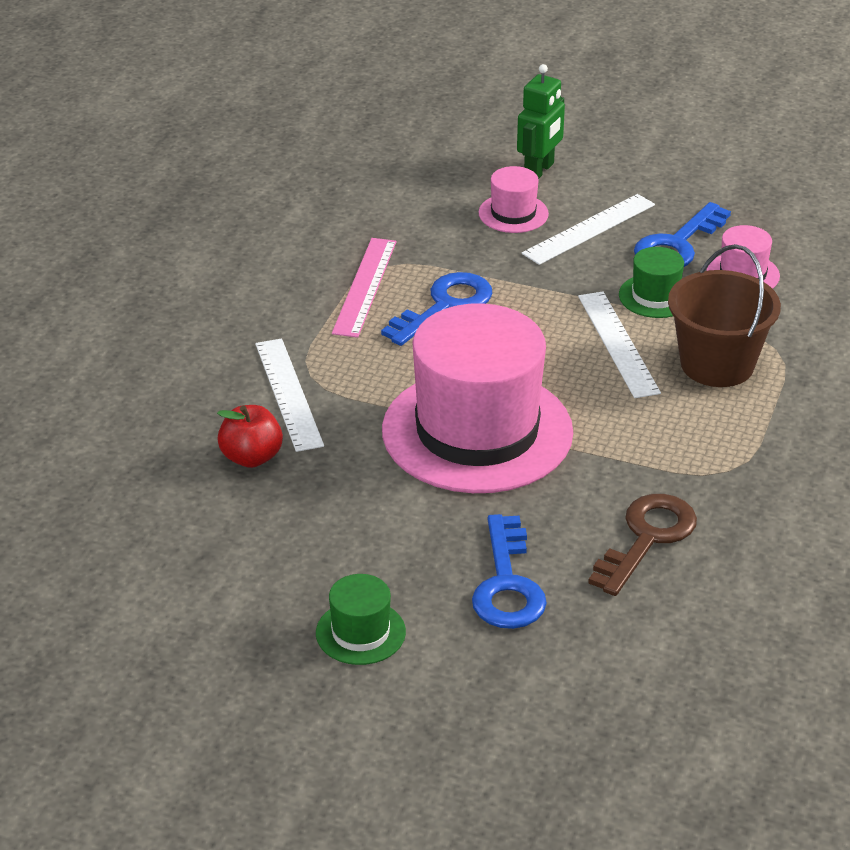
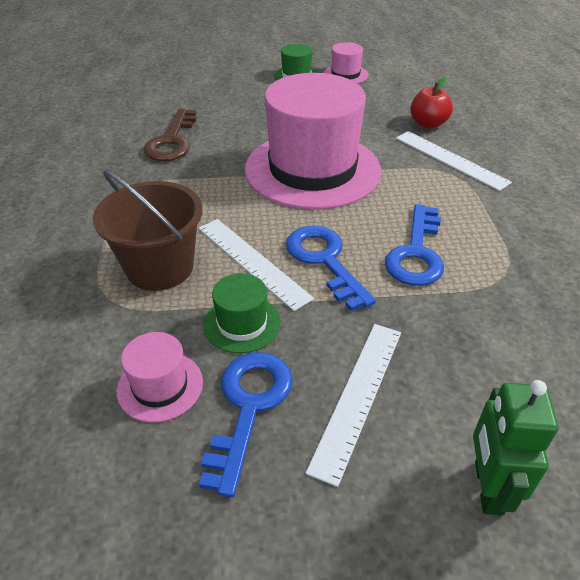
camera: 155 degrees right, 5 degrees up
(365, 286) = (495, 251): pink ruler -> none
(507, 584) = (239, 106): blue key -> blue key (325, 261)
(513, 213) = (454, 390): pink hat -> pink hat (345, 74)

